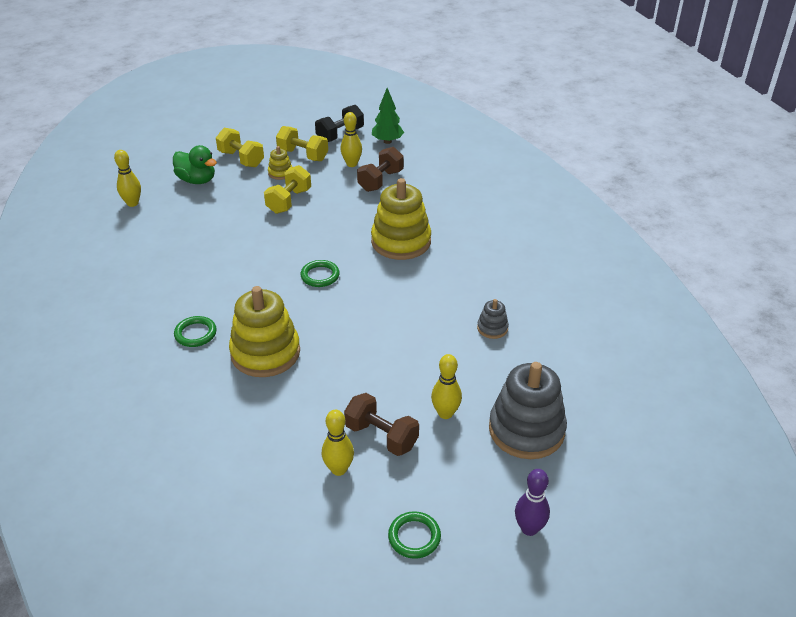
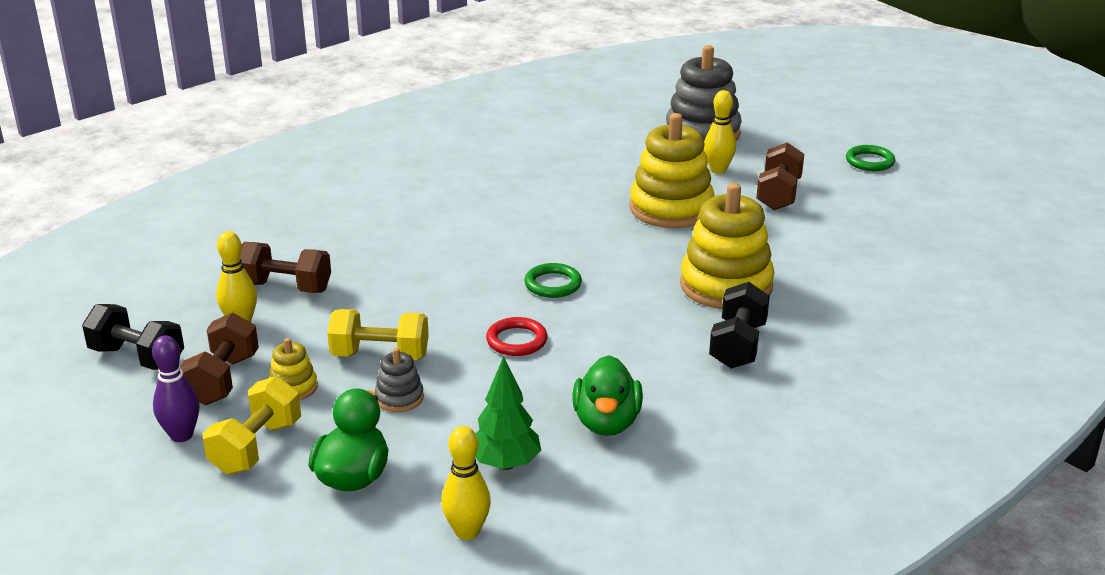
camera: 110 degrees left, 10 degrees down
(169, 261) = (606, 422): none -> green duck
(195, 334) = (738, 345): green ring -> black dumbbell
(268, 248) = (516, 340): none -> red ring
(303, 155) = (223, 380): yellow dumbbell -> brown dumbbell
(339, 469) = (839, 207): yellow bowling pin -> none
(387, 141) = (153, 306): green tree -> green tree (506, 464)
(401, 242) = (440, 243): yellow stacking toy -> yellow stacking toy (671, 209)
(492, 328) = (572, 165): grey stacking toy -> grey stacking toy (399, 398)
(529, 528) = (808, 121): purple bowling pin -> purple bowling pin (181, 435)

